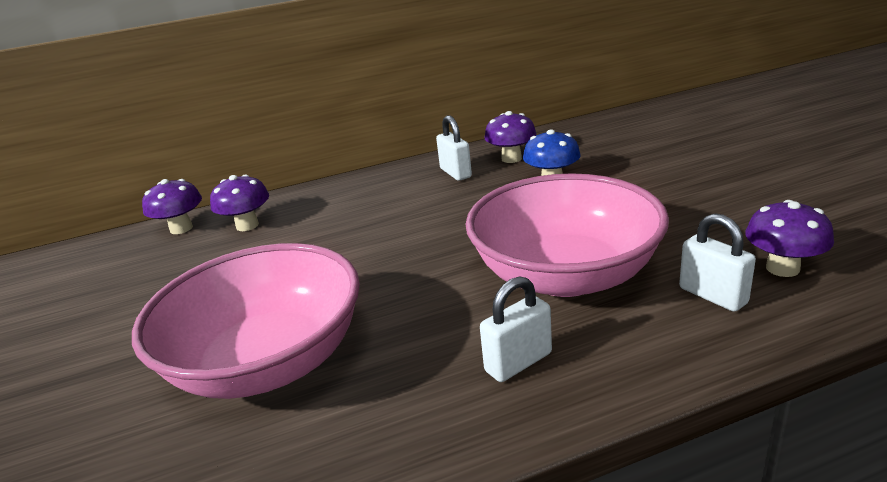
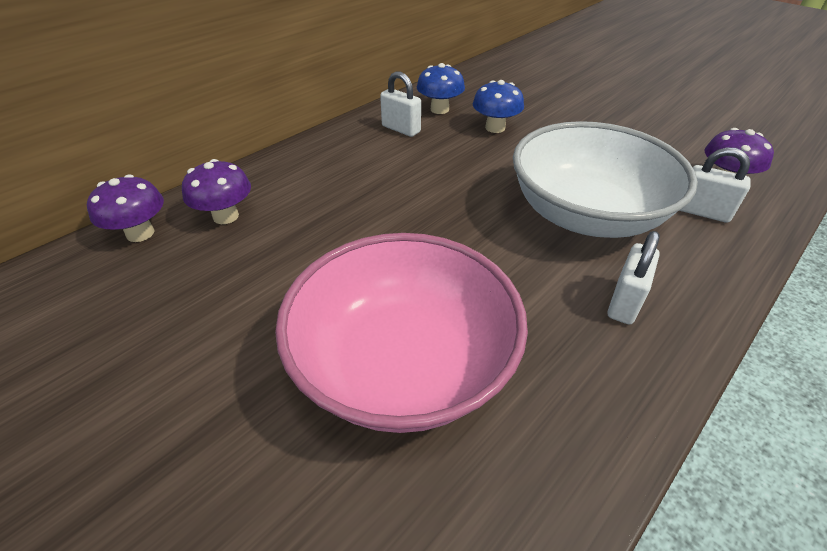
camera: 30 degrees left, 15 degrees up
(511, 158) = (439, 109): purple mushroom -> blue mushroom
(565, 275) = (586, 214): pink bowl -> white bowl

